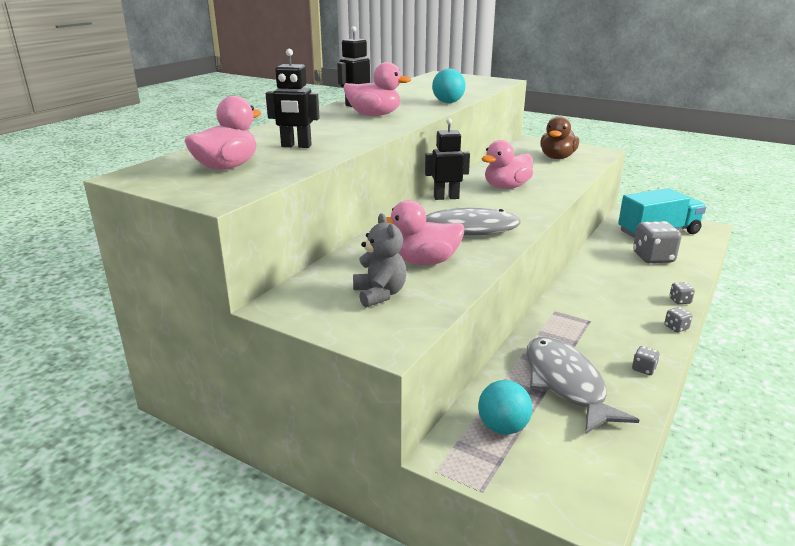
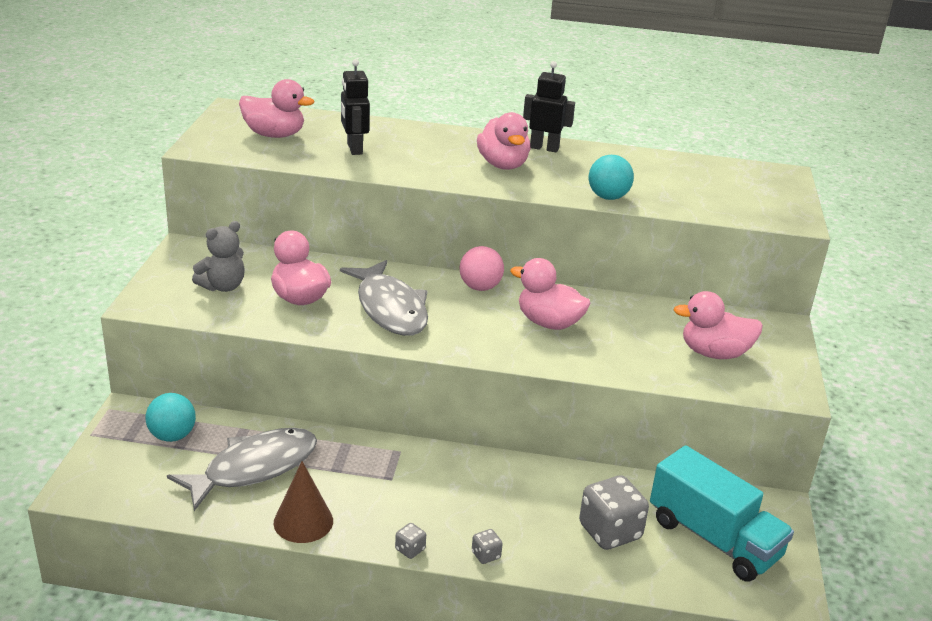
camera: 65 degrees right, 5 degrees up
(446, 197) = (480, 287): black robot -> pink ball
(557, 158) = (714, 353): brown duck -> pink duck
(643, 369) = (303, 521): grey dice -> brown cone

